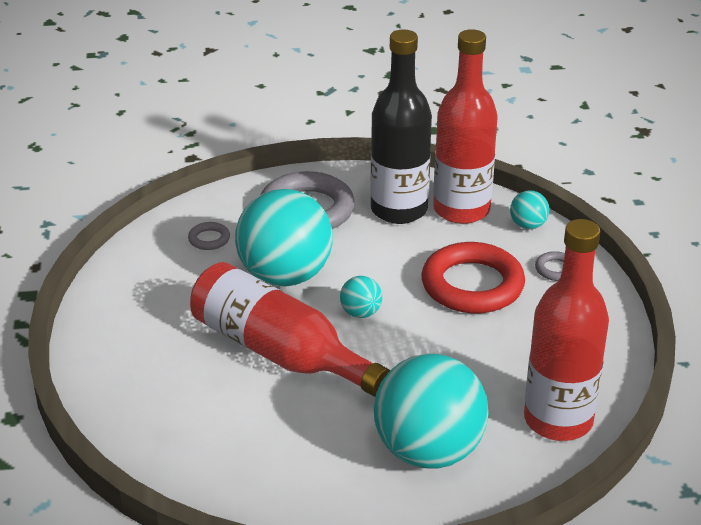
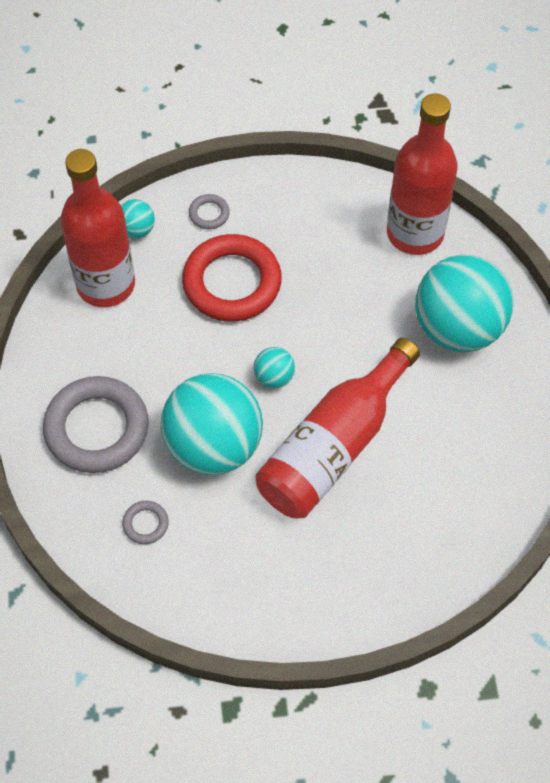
camera: 90 degrees left, 25 degrees up
(399, 210) = (102, 341): black bottle -> none

